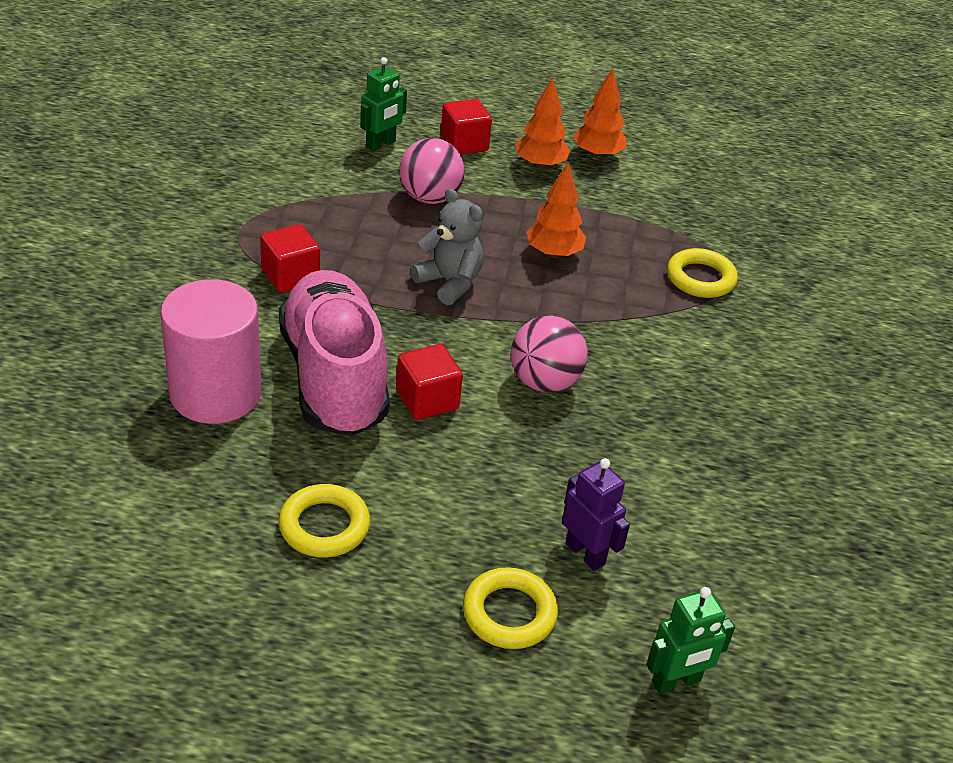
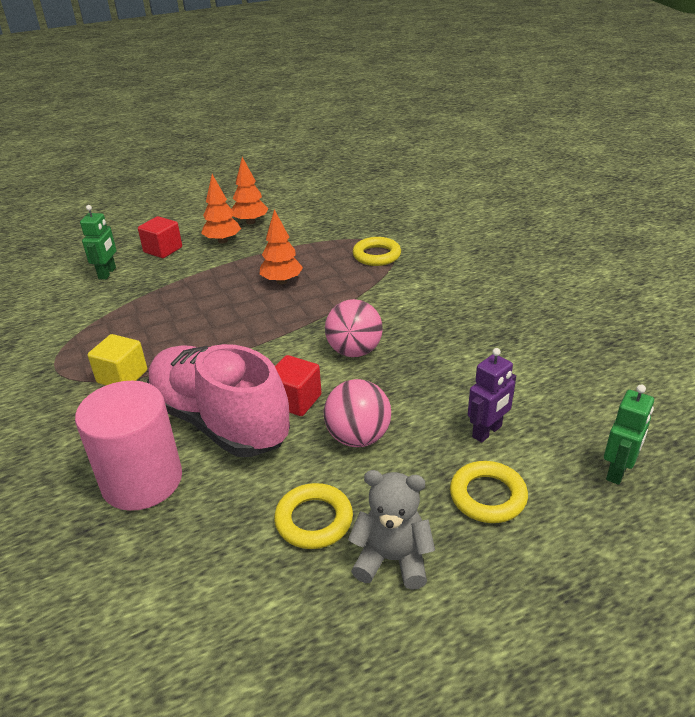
camera: 30 degrees left, 5 degrees down
(290, 276) = (122, 376): red cube -> yellow cube
(429, 198) = (172, 287): pink ball -> pink ball (358, 437)
(449, 283) = (236, 327): grey teddy bear -> grey teddy bear (392, 559)
(585, 553) = (487, 432): purple robot -> purple robot turned 120 degrees clockwise

